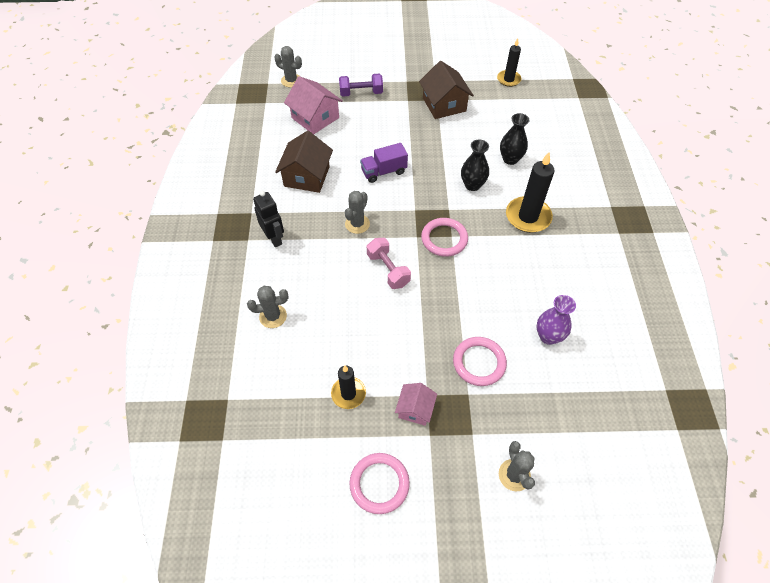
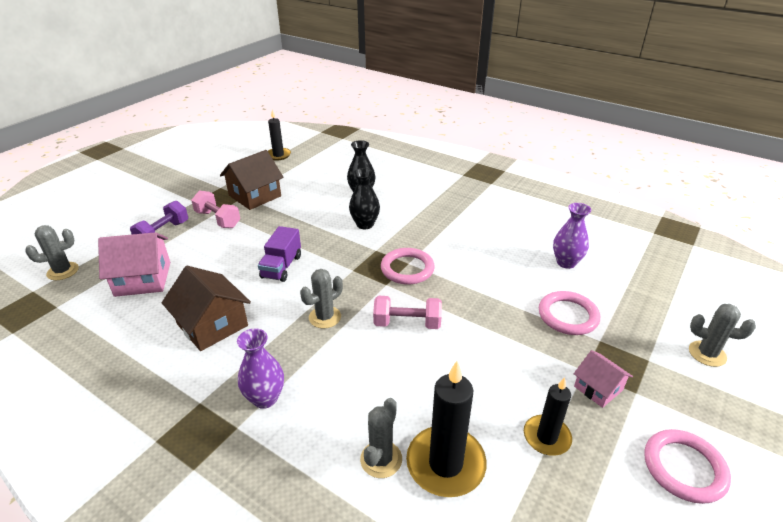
camera: 55 degrees left, 20 degrees down
(274, 238) = (265, 398): black robot -> purple vase
(357, 224) = (325, 317): grey cactus -> grey cactus turned 75 degrees clockwise
(399, 106) = (218, 219): none -> pink dumbbell
(444, 104) = (255, 196): brown house -> brown house turned 60 degrees counterclockwise
(528, 217) = (432, 214): black candle -> black candle (445, 464)

